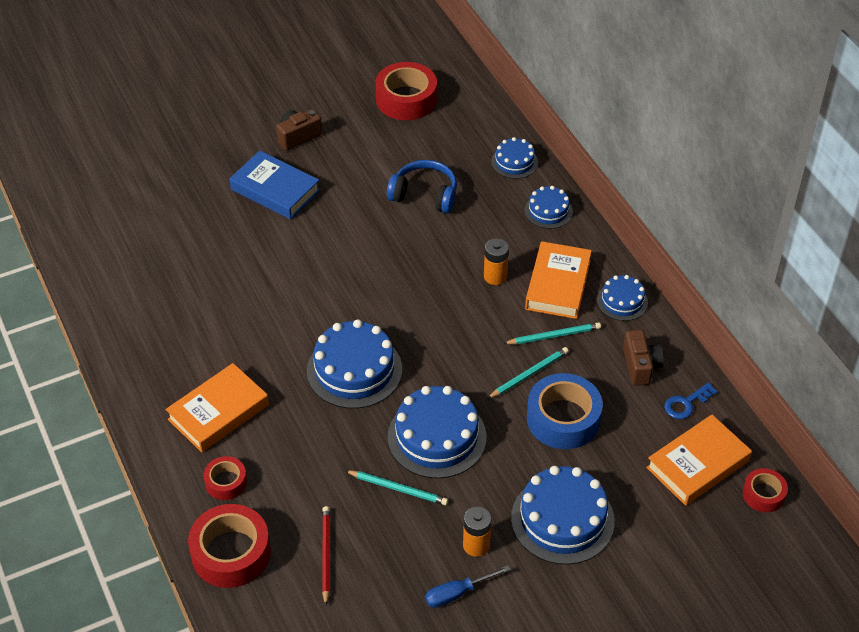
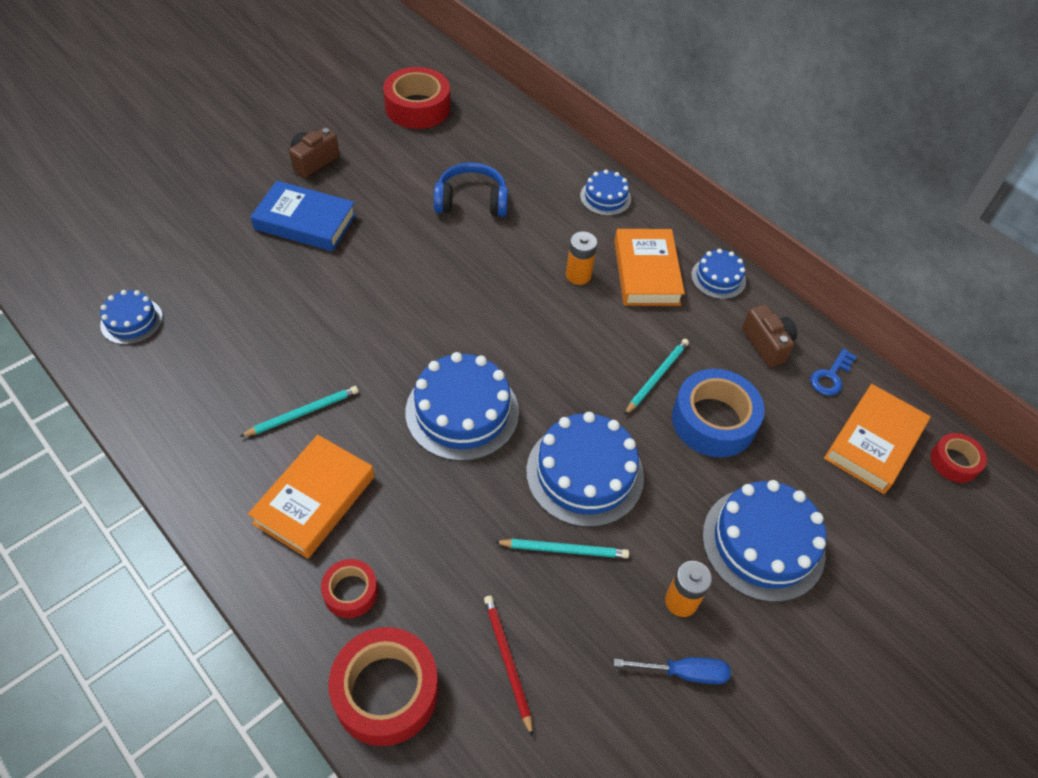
camera: 20 degrees left, 5 degrees up
(457, 593) = (684, 672): blue screwdriver -> blue screwdriver turned 135 degrees counterclockwise
(514, 162) = (552, 153): blue cake -> blue cake (131, 321)
(554, 336) = (665, 328): turquoise pencil -> turquoise pencil (303, 413)

